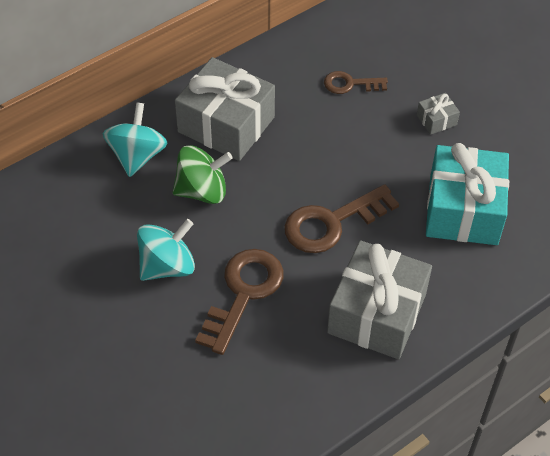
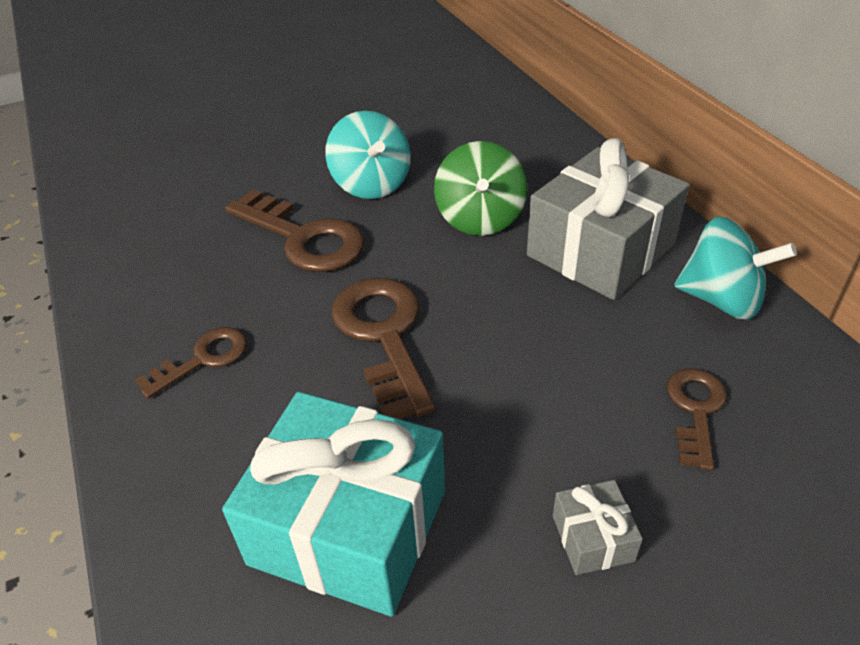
camera: 105 degrees right, 10 degrees down
(137, 156) = (551, 172): turquoise spinning top -> turquoise spinning top (721, 299)
(377, 313) = (203, 359): grey gift -> brown key

